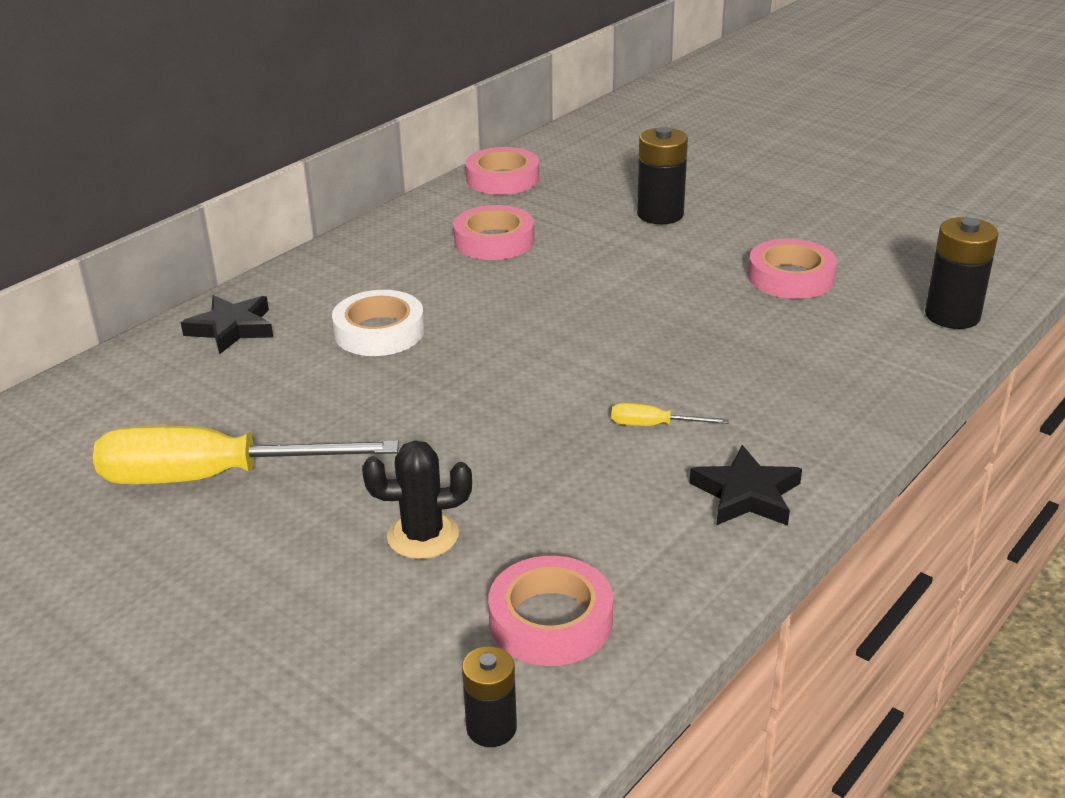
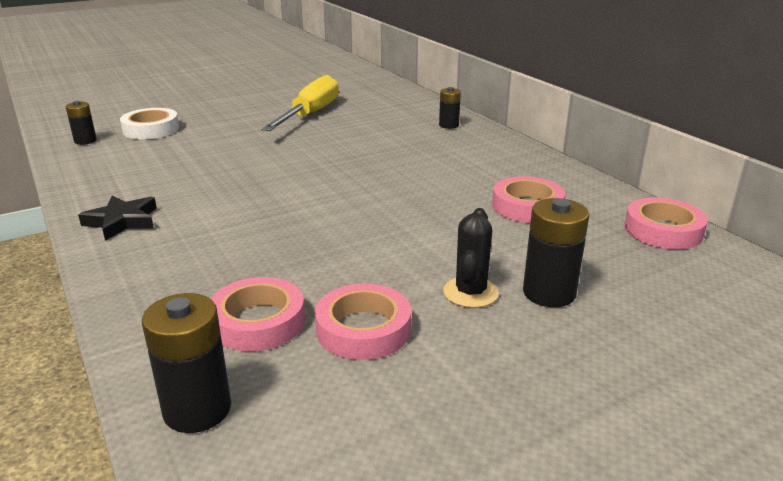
camera: 110 degrees right, 5 degrees down
(231, 328) = (449, 125): black star -> black battery
(379, 332) = (413, 156): white tape -> white tape (151, 129)
(423, 536) = (212, 144): black cactus -> black cactus (470, 292)
(551, 620) = (119, 158): pink tape -> pink tape (258, 322)
(654, 425) = (222, 211): yellow screwdriver -> none

